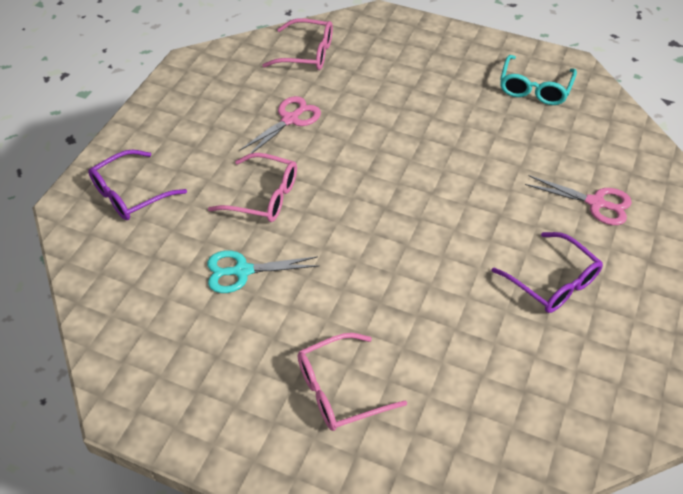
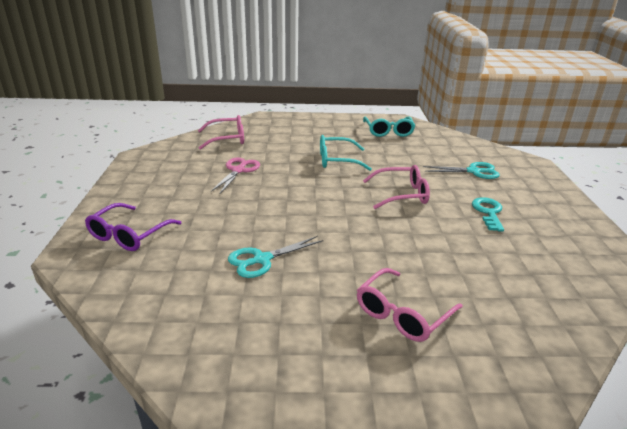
camera: 25 degrees left, 20 degrees down
(264, 196) = (248, 213): pink glasses -> pink glasses (401, 194)
(422, 132) = (337, 160): none -> turquoise glasses
(553, 282) = (488, 212): purple glasses -> turquoise key
(595, 203) = (473, 171): pink scissors -> turquoise scissors

